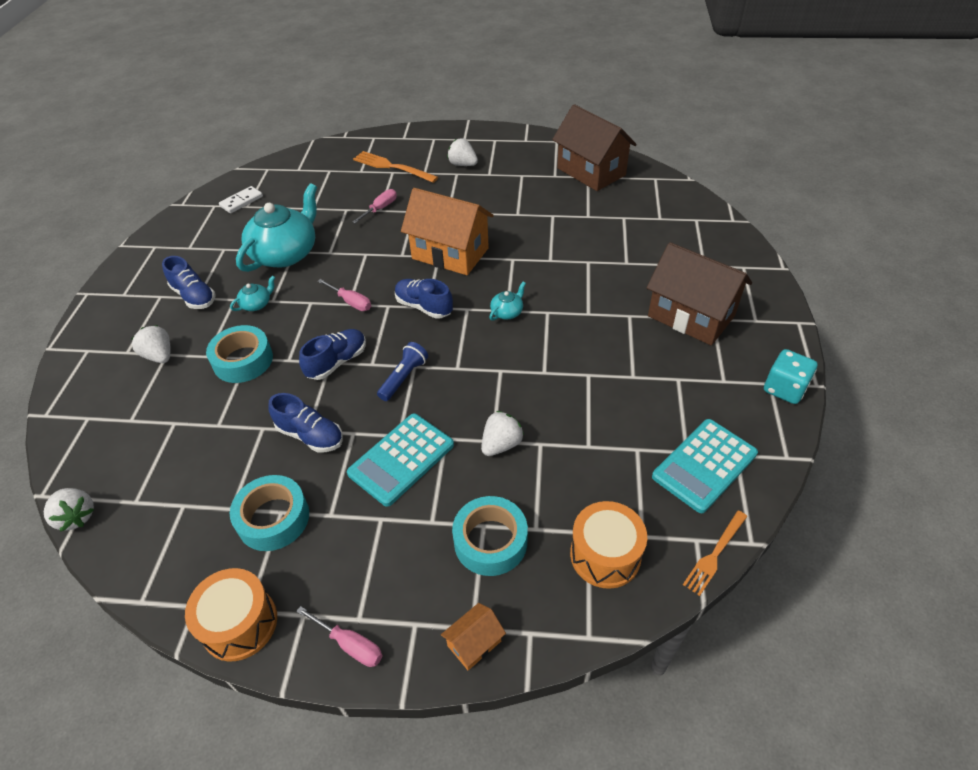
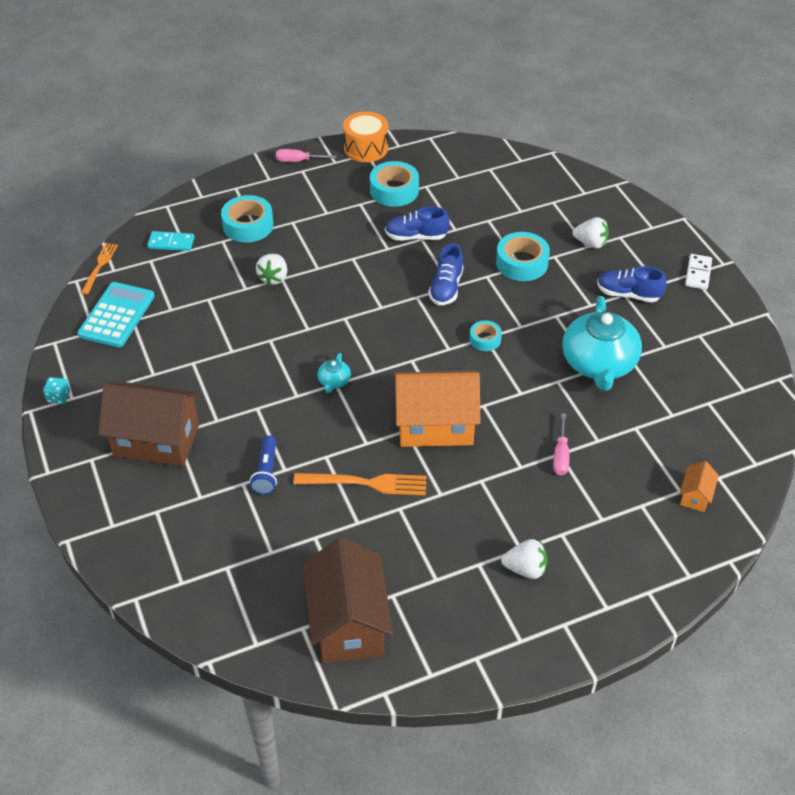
camera: 150 degrees right, 0 degrees up
(76, 516) = (515, 152): white strawberry -> none
(241, 201) = (722, 406): white domino -> white domino (698, 273)
(257, 304) = (565, 307): turquoise teapot -> none
(350, 302) = (485, 339): pink screwdriver -> turquoise tape
(391, 167) = (611, 527): orange fork -> orange fork (367, 483)
(401, 459) = (339, 245): turquoise calculator -> none
(403, 378) = (382, 295): blue flashlight -> blue flashlight (266, 472)
(424, 307) = (414, 359): blue shoe -> none
(474, 643) = (230, 183): orange house -> orange house (695, 496)
(591, 172) = (348, 623): brown house -> brown house turned 60 degrees clockwise
(605, 555) = (171, 243): orange drum -> turquoise domino
(784, 389) = (58, 397): turquoise dice -> turquoise dice, size x0.60

